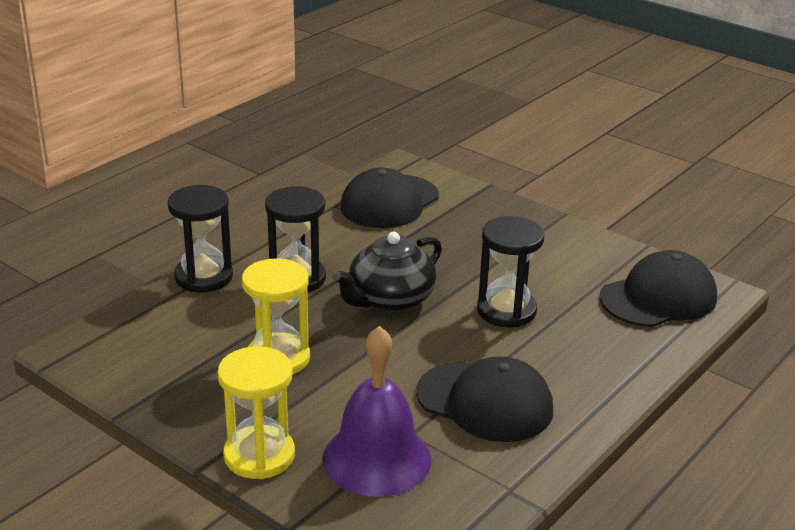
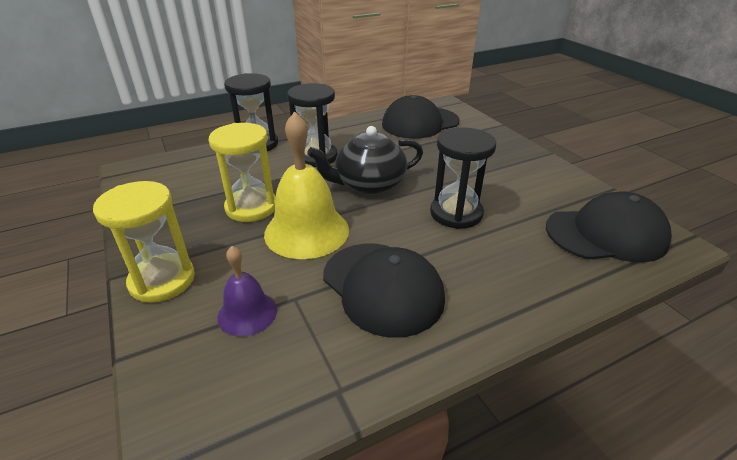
camera: 25 degrees right, 5 degrees up
(365, 368) = (307, 231): none -> yellow bell
(377, 458) = (247, 313): purple bell -> purple bell, size x0.56

